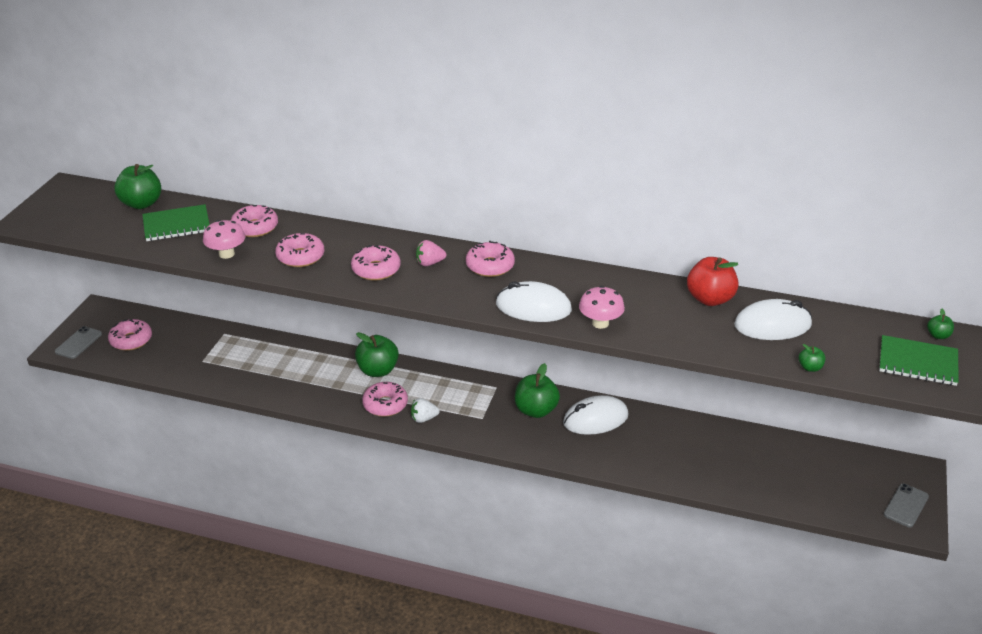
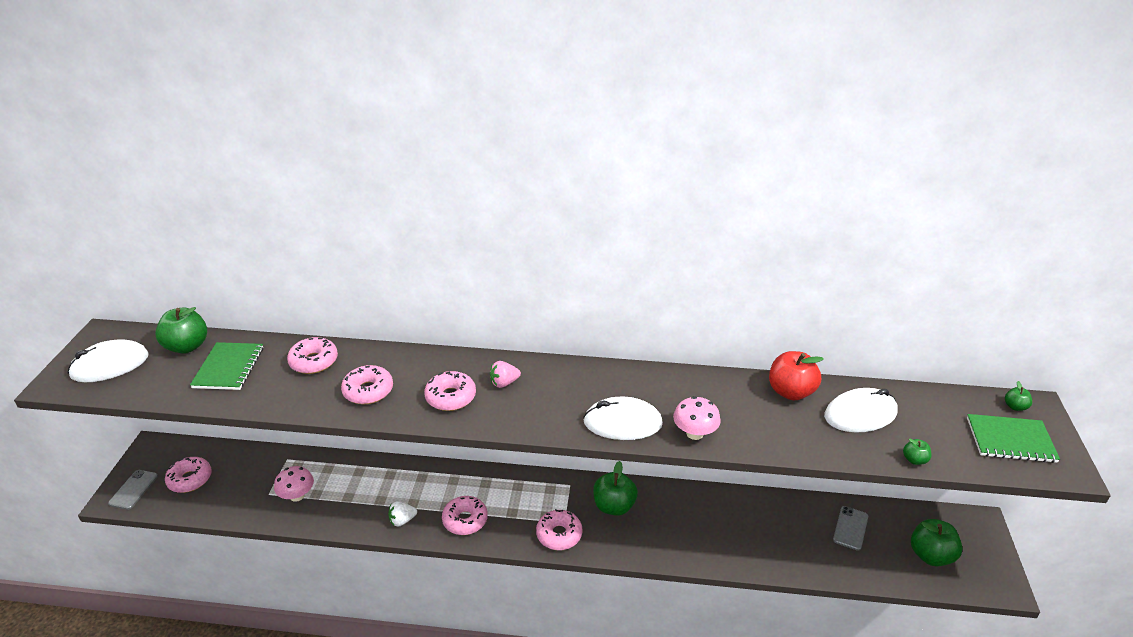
camera: 10 degrees left, 0 degrees up
(176, 225) = (228, 367): green notebook -> green notebook turned 60 degrees counterclockwise
(226, 254) = (288, 397): pink mushroom -> pink mushroom (297, 496)
(377, 370) = (450, 482): green apple -> green apple (930, 555)
(424, 418) = (507, 531): white strawberry -> white strawberry (402, 520)
(490, 266) = (566, 379): pink donut -> pink donut (559, 534)
(595, 419) = (673, 508): white mouse -> white mouse (110, 365)
(906, 505) = (984, 563): grey phone -> grey phone (850, 528)

